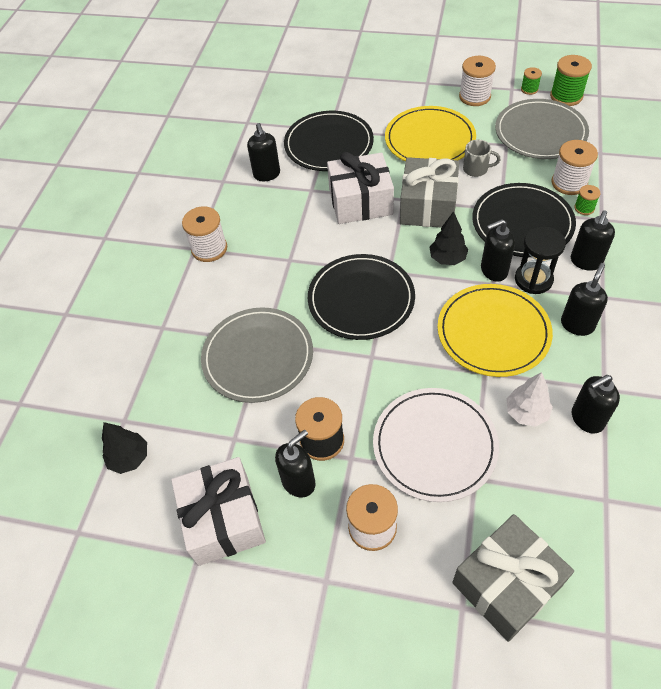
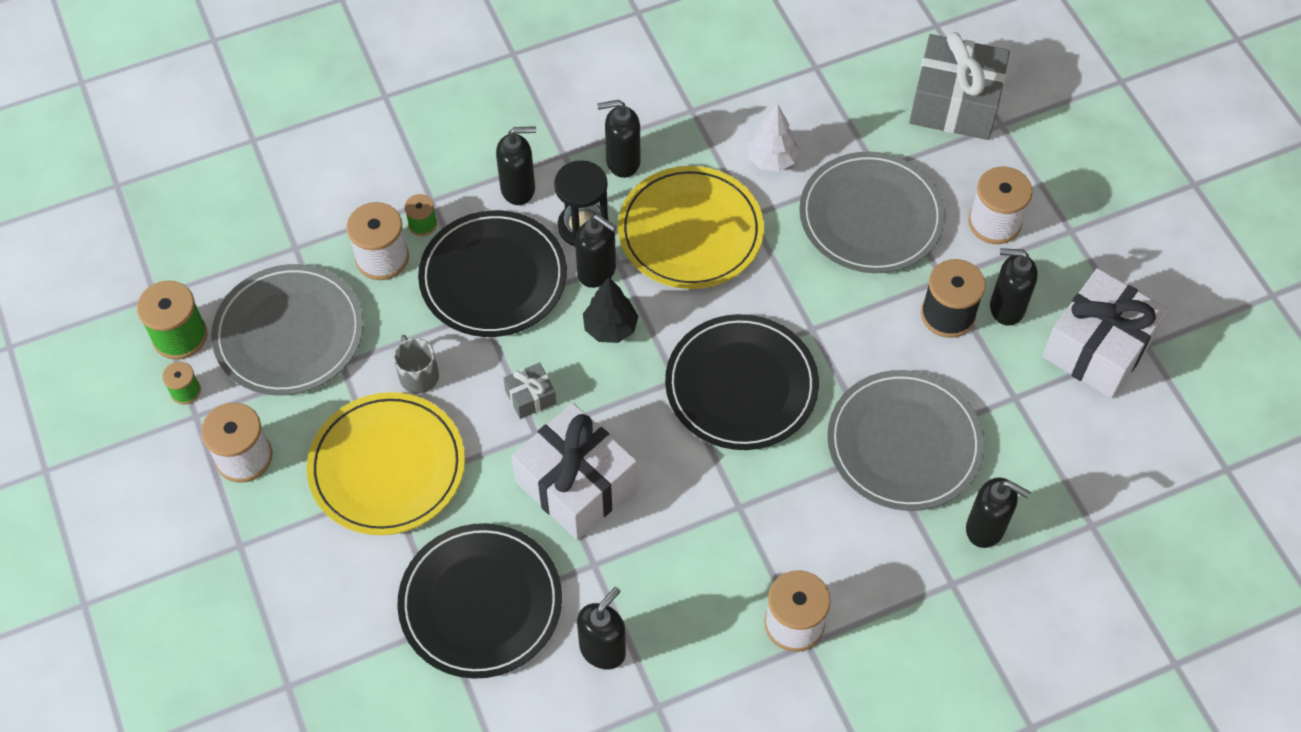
camera: 130 degrees left, 5 degrees up
(129, 458) = (1122, 483): black tree -> none
(428, 206) = (530, 396): grey gift -> grey gift, size x0.45
(434, 445) = (871, 216): white plate -> grey plate
(587, 419) = (740, 110): black soap dispenser -> black soap dispenser (985, 528)

